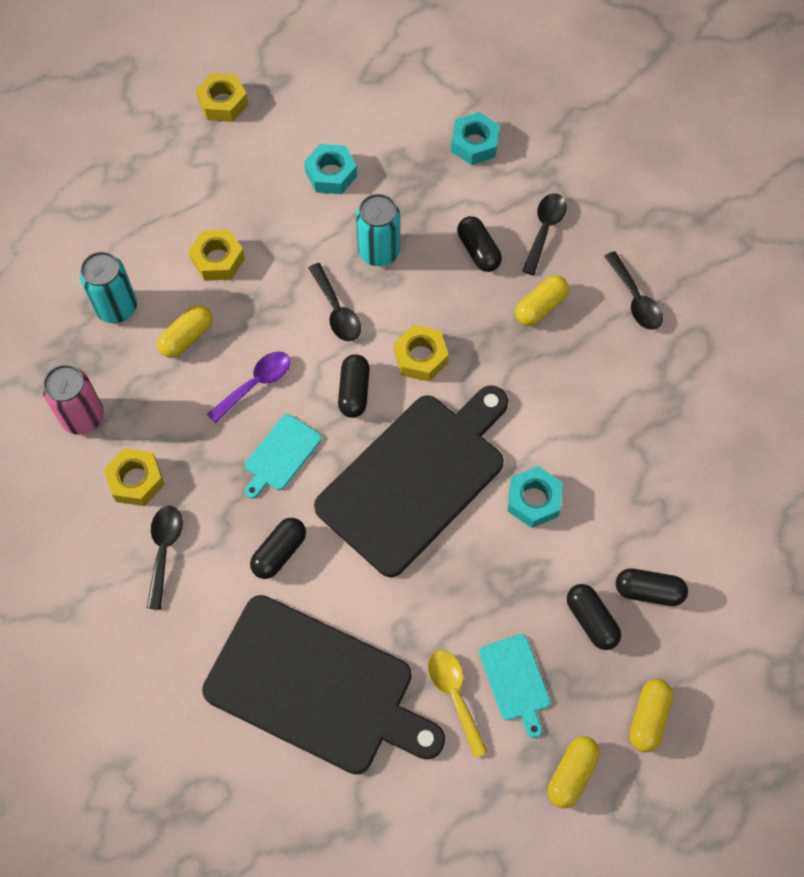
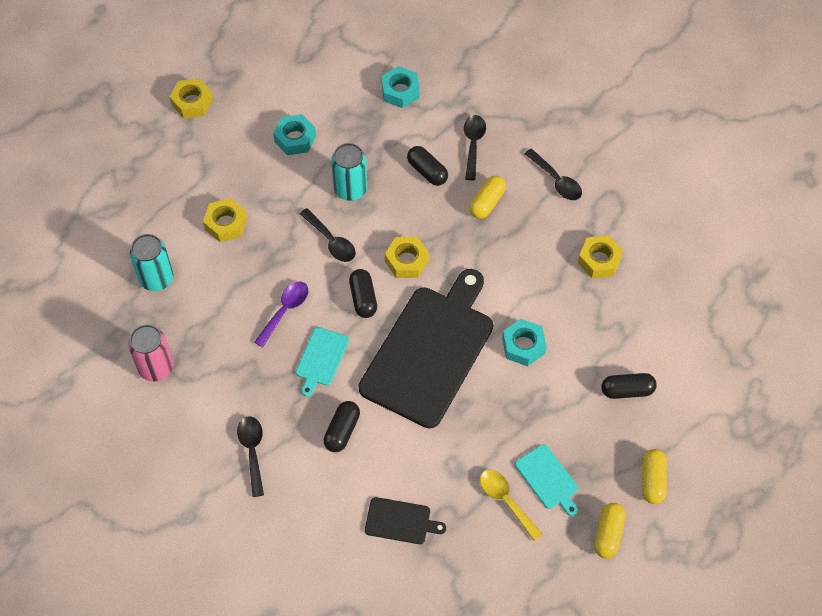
camera: 15 degrees left, 5 degrees down
(136, 480) = (213, 405): yellow nut -> yellow nut (599, 260)
(187, 337) = (220, 288): yellow capsule -> none
(316, 687) = (400, 521): black cutting board -> black cutting board, size x0.42
(591, 620) = (591, 422): black capsule -> none

